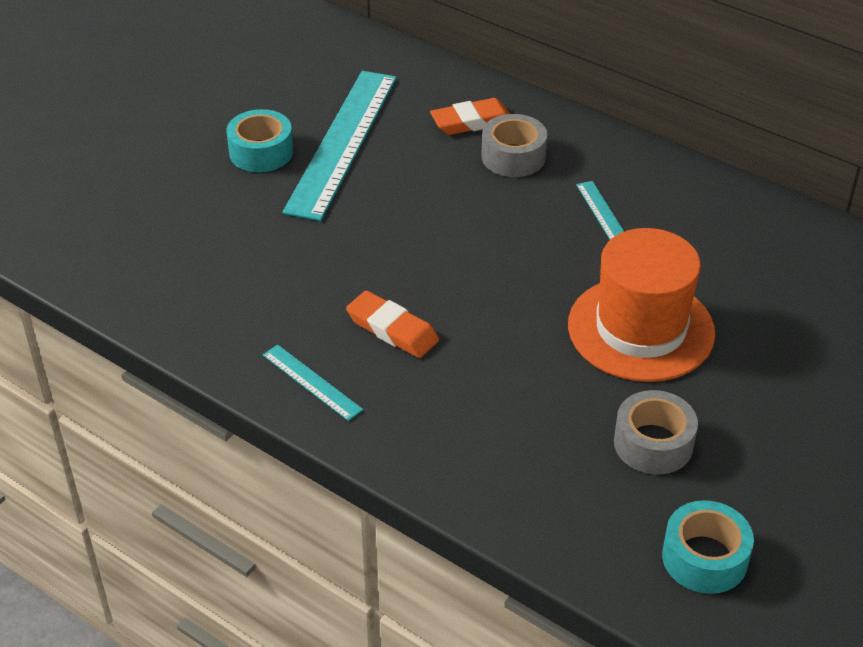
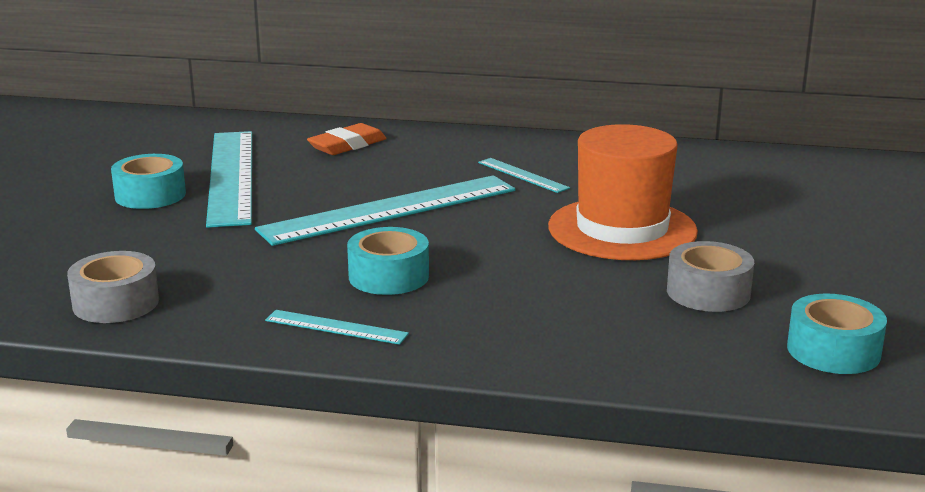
camera: 25 degrees left, 20 degrees down
(392, 329) = (388, 276): orange eraser -> turquoise tape
(450, 234) = (389, 209): none -> turquoise ruler
(513, 156) = (405, 157): grey tape -> grey tape (116, 303)

